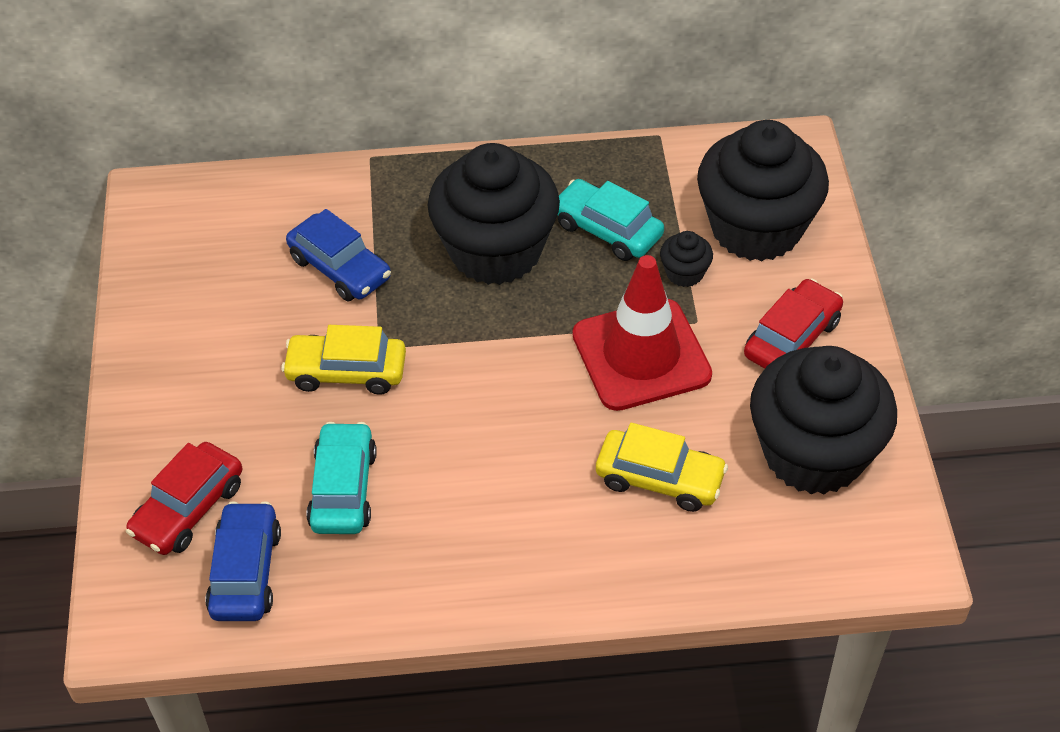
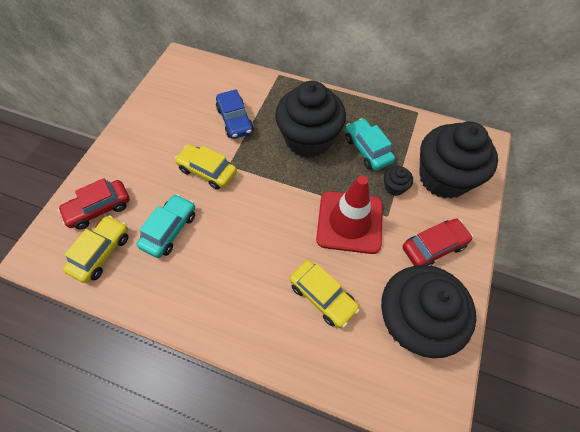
camera: 25 degrees right, 10 degrees up
(245, 572) = (101, 252): blue car -> yellow car

